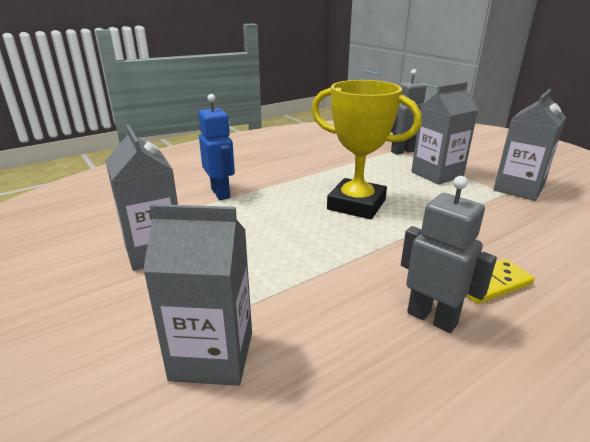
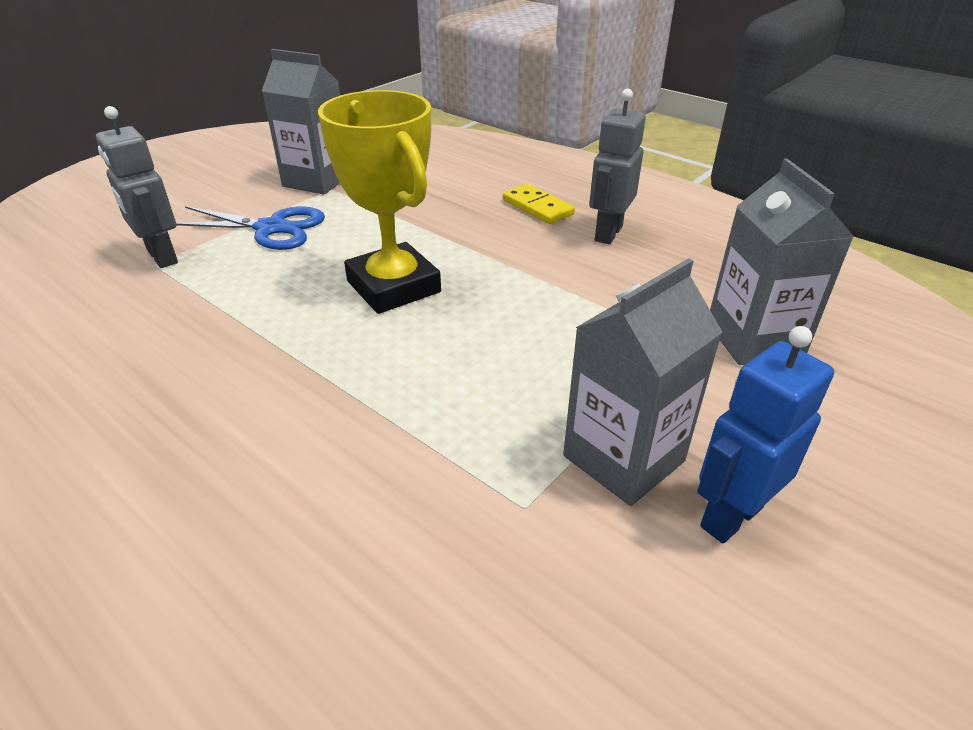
camera: 105 degrees left, 10 degrees up
(221, 193) = (384, 445): blue robot -> blue robot (730, 516)
(356, 205) = (394, 286): yellow trophy -> yellow trophy turned 45 degrees counterclockwise
(437, 174) = (271, 228): grey carton -> blue scissors

